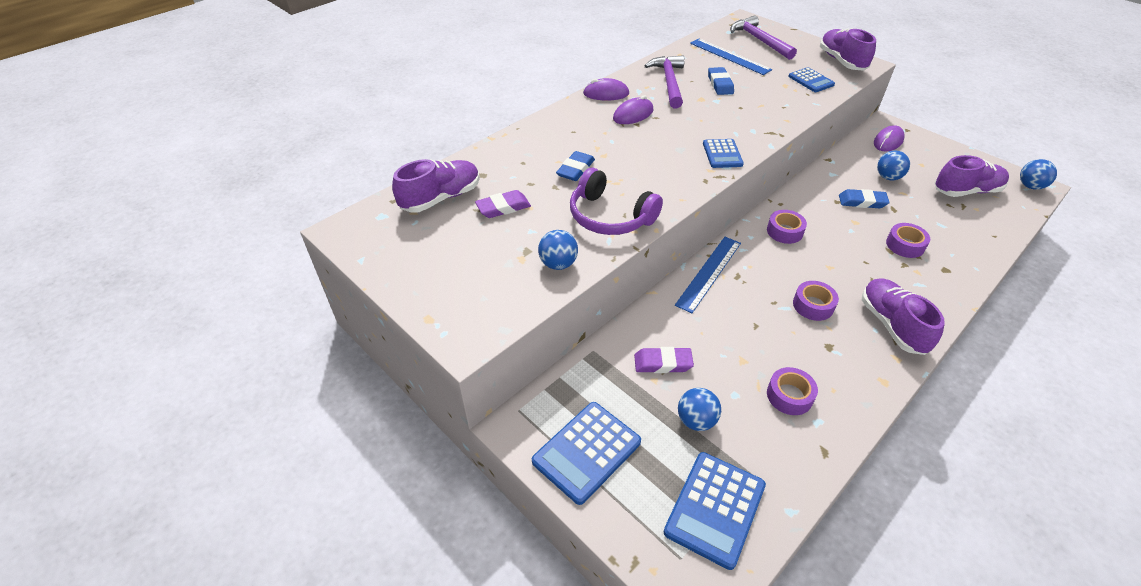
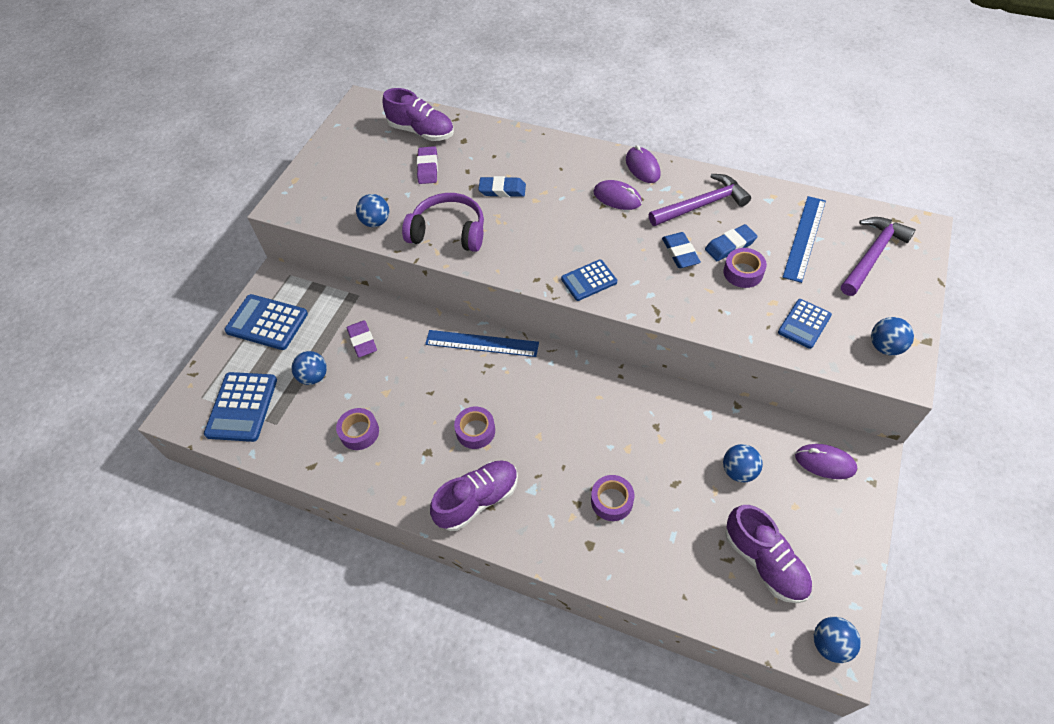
camera: 70 degrees right, 10 degrees up
(503, 207) = (427, 168): purple eraser -> purple eraser turned 45 degrees clockwise
(610, 216) = (448, 232): purple headphones -> purple headphones turned 90 degrees clockwise
(715, 509) = (242, 407): blue calculator -> blue calculator turned 90 degrees counterclockwise
(784, 231) = (574, 388): purple tape -> purple tape (743, 272)
(841, 61) = (885, 347): purple shoe -> blue ball
(862, 202) = (670, 450): blue eraser -> blue eraser (680, 253)

